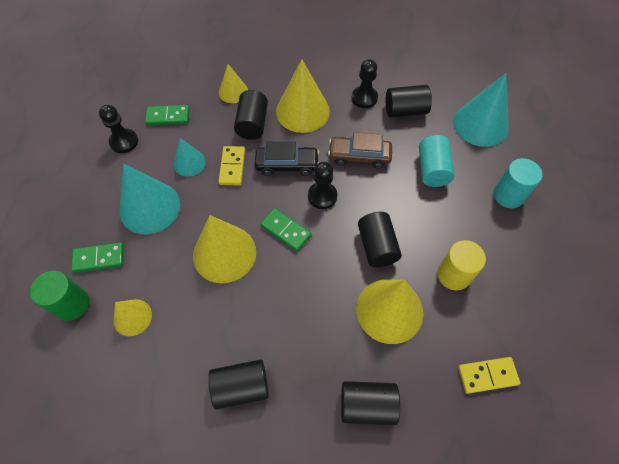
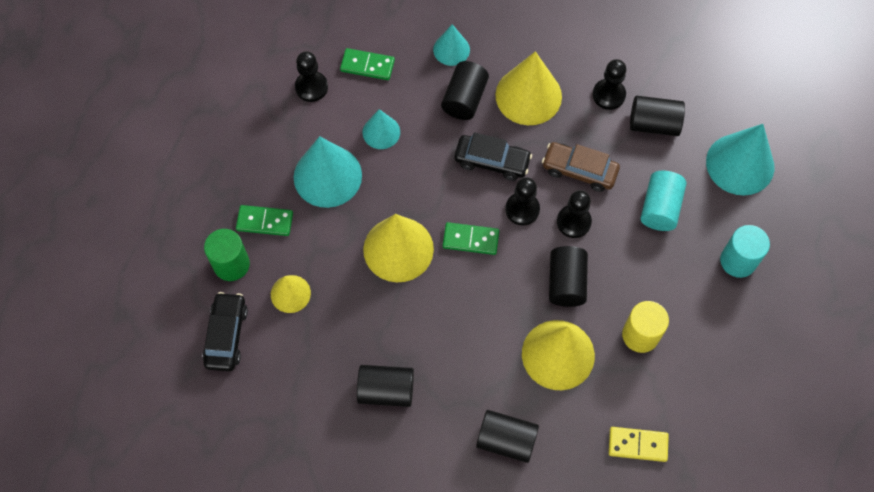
camera: 15 degrees right, 5 degrees up
(75, 373) = (226, 335): none -> black car
(232, 167) = (429, 149): yellow domino -> none
(233, 92) = (451, 49): yellow cone -> turquoise cone
(285, 230) = (470, 240): green domino -> green domino turned 45 degrees counterclockwise
(367, 196) = (573, 222): none -> black pawn

